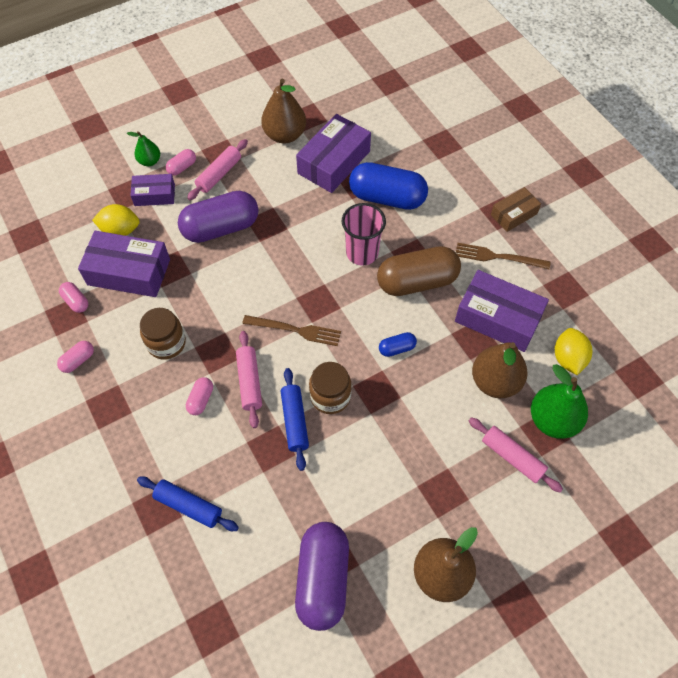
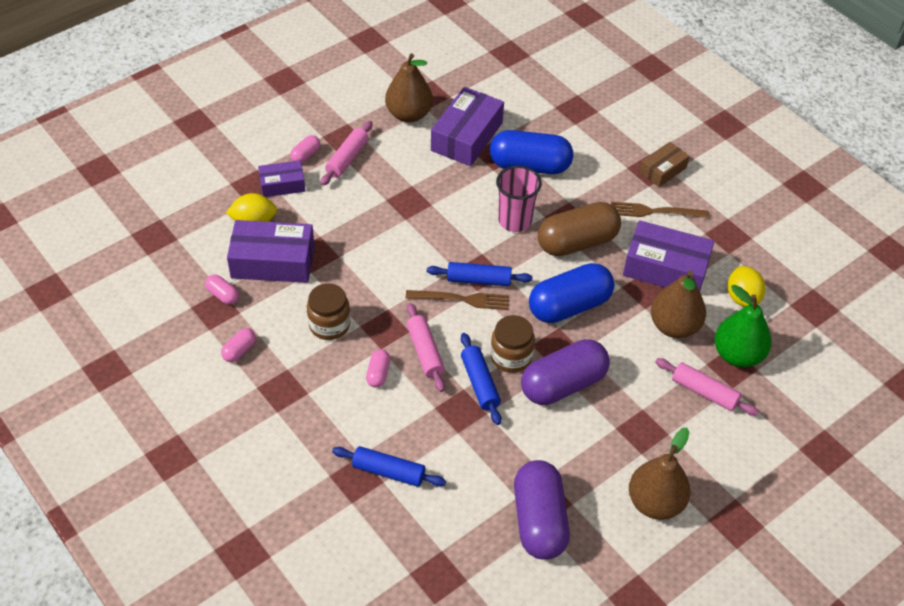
camera: 10 degrees left, 10 degrees down
(149, 161) = (269, 152): green pear -> none
(221, 228) = (361, 210): purple capsule -> purple capsule (563, 384)
(315, 311) = (479, 280): none -> blue rolling pin
(397, 348) = (569, 306): blue capsule -> blue capsule, size x2.25

